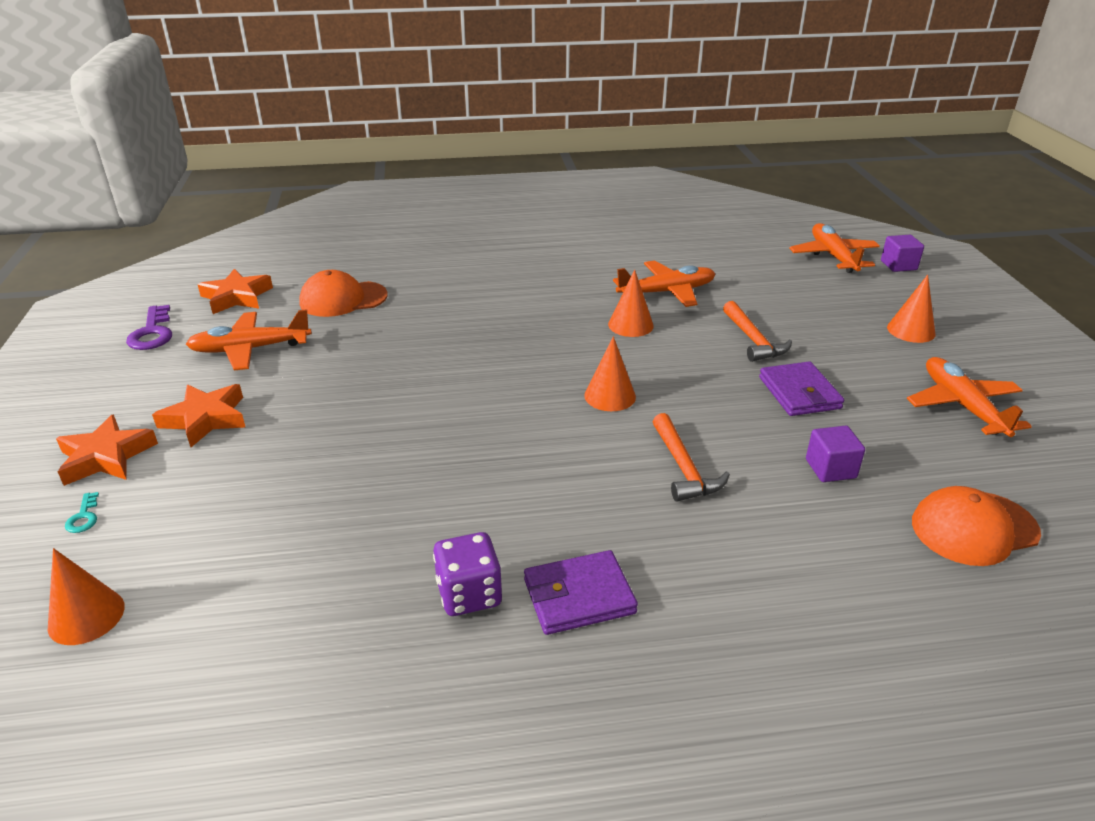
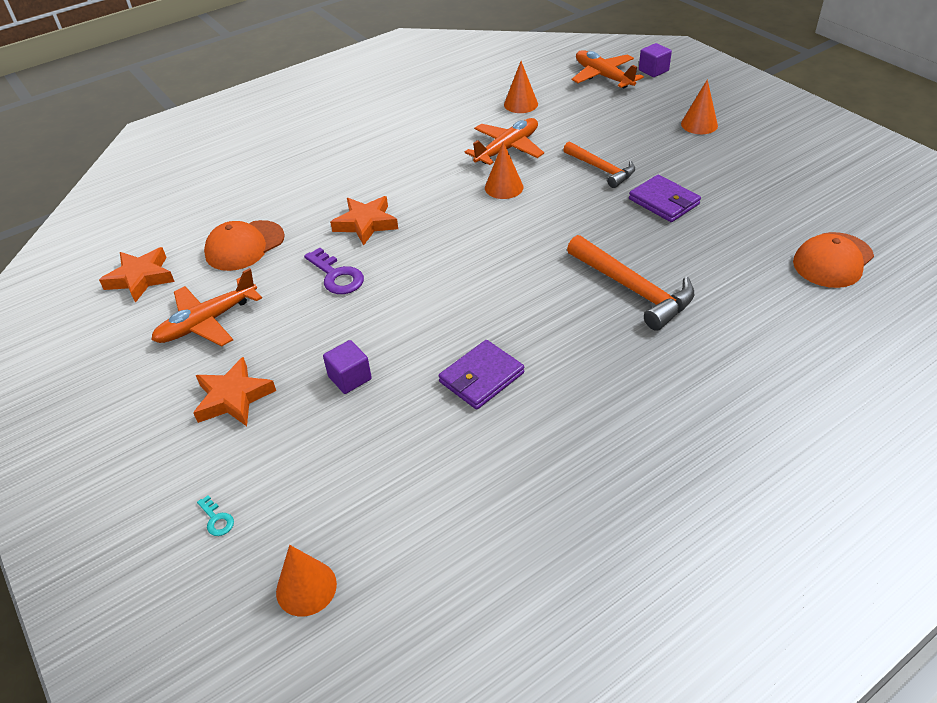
camera: 25 degrees left, 10 degrees up
(106, 457) = (179, 465): orange star -> orange star (366, 223)
(152, 333) = (95, 341): purple key -> purple key (336, 276)
(469, 594) = (569, 441): purple dice -> none
(579, 596) = (641, 409): purple wallet -> purple wallet (481, 377)
(610, 396) = (538, 253): orange cone -> orange cone (521, 104)
(683, 468) = (633, 289): orange hammer -> orange hammer, size x1.50
(830, 469) = (724, 252): purple cube -> purple cube (350, 378)
(962, 406) = (770, 174): orange plane -> none

